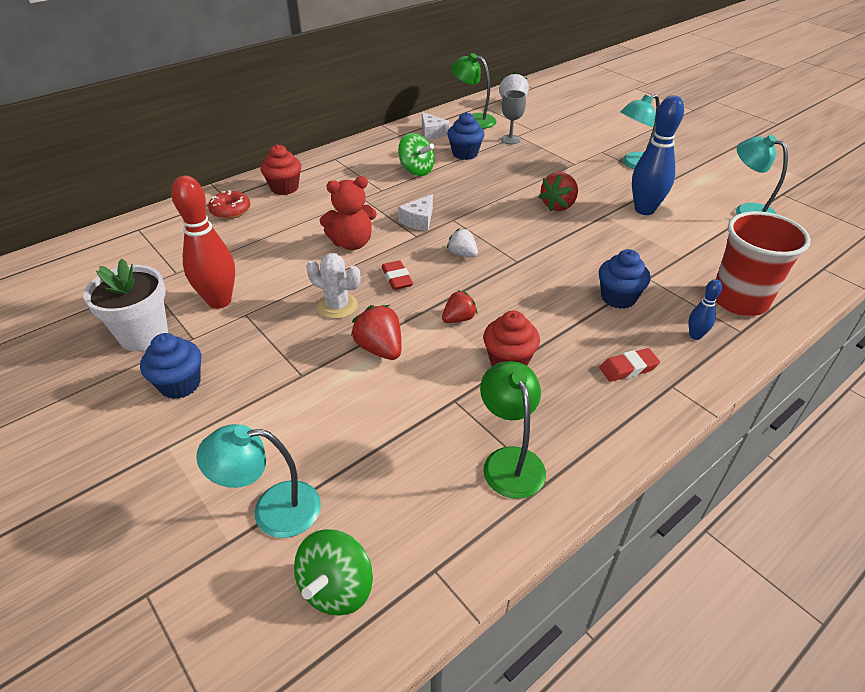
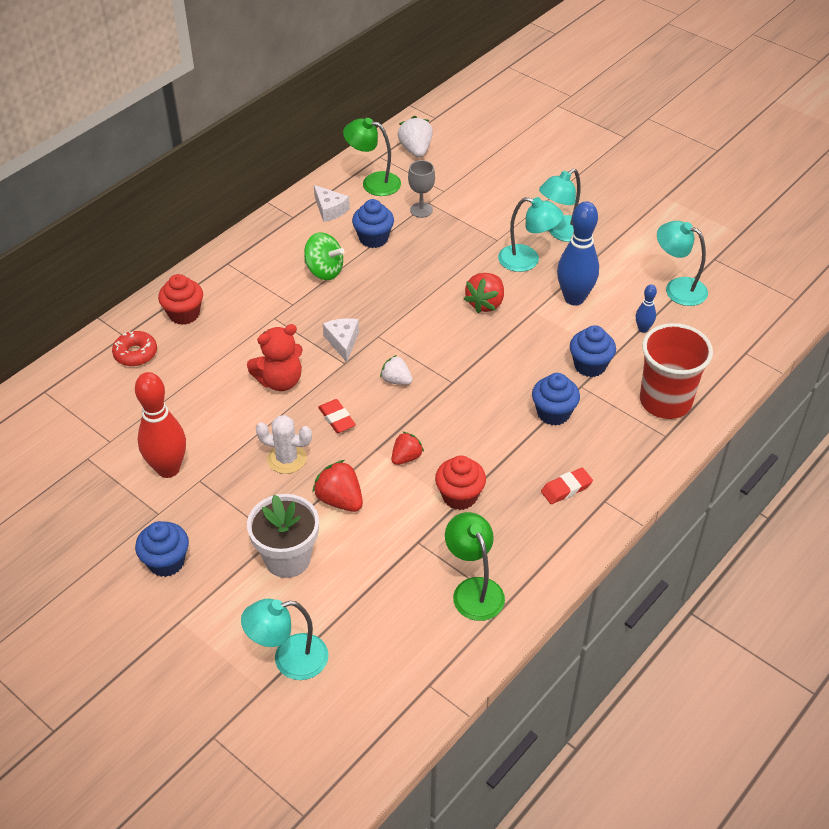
camera: 10 degrees left, 5 degrees up
(144, 335) = (109, 516): white flower pot -> white flower pot (287, 558)
(337, 587) = (358, 709): green spinning top -> none
(419, 220) = (342, 342): white cheese -> white cheese turned 150 degrees clockwise
(601, 180) = (527, 261): none -> turquoise lamp
(658, 262) = (590, 365): none -> blue cupcake
(695, 336) = (624, 446): blue bowling pin -> blue bowling pin (643, 329)

